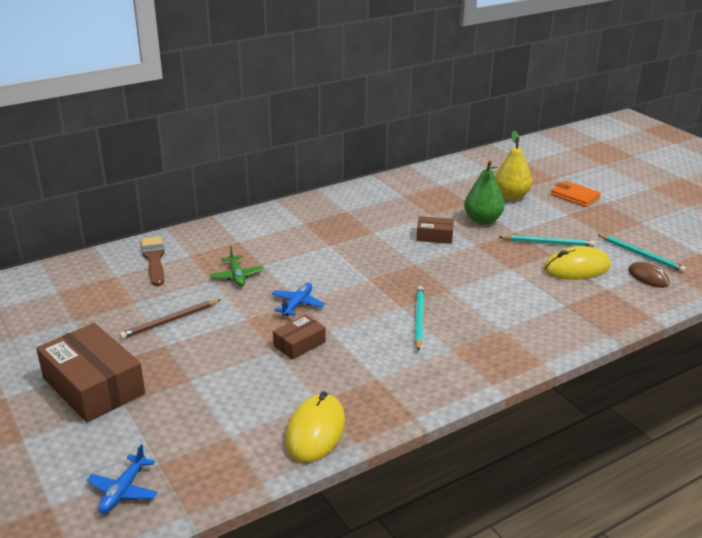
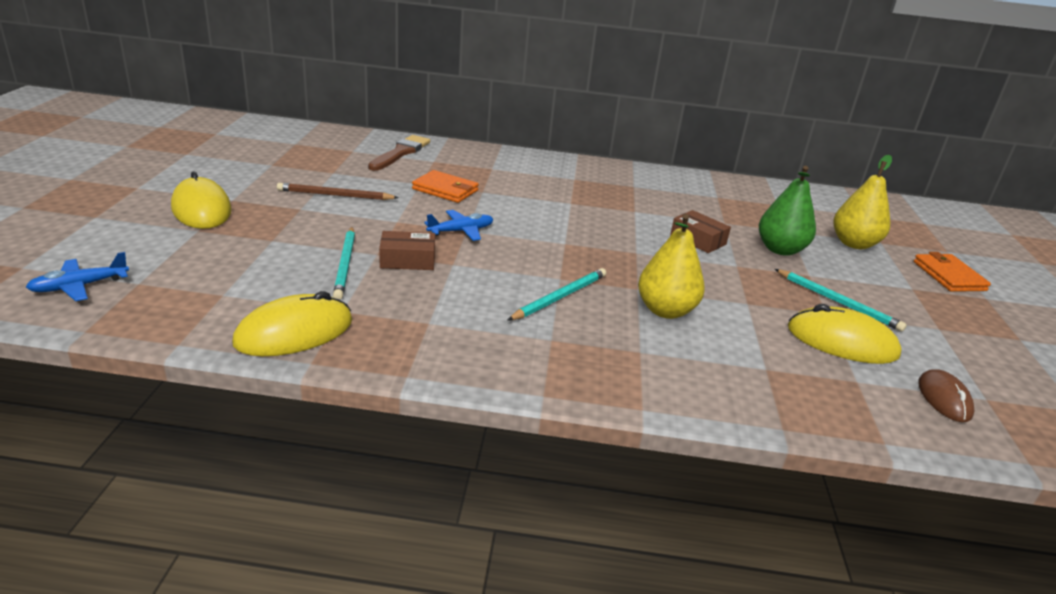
camera: 35 degrees right, 0 degrees up
(93, 386) = (201, 209): brown box -> yellow mouse
(236, 276) = (445, 190): green plane -> orange wallet
(480, 296) = (665, 310): none -> yellow pear
(641, 255) = (968, 371): turquoise pencil -> turquoise pencil (345, 264)

